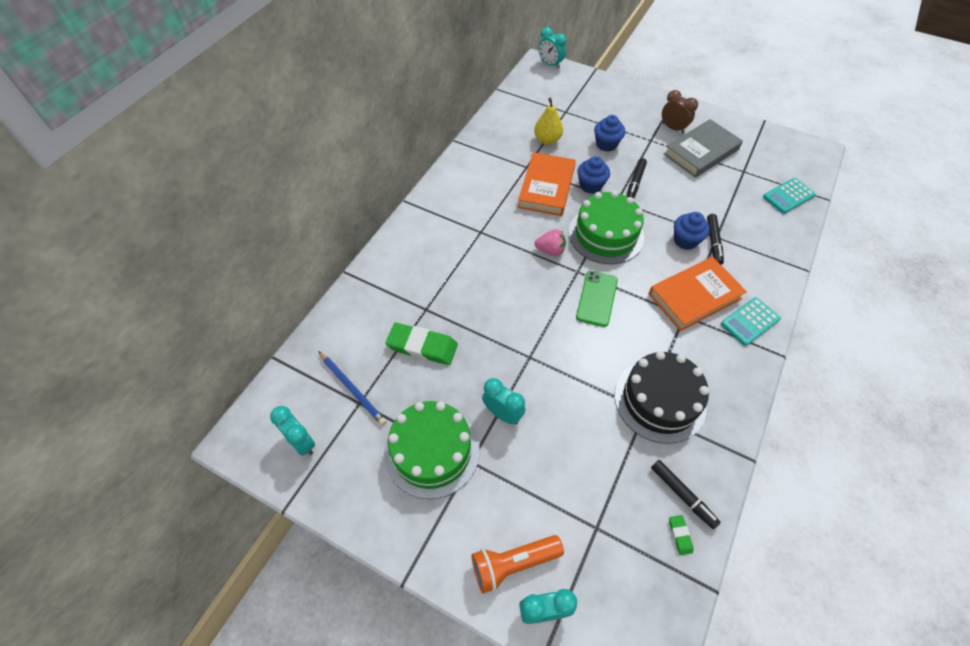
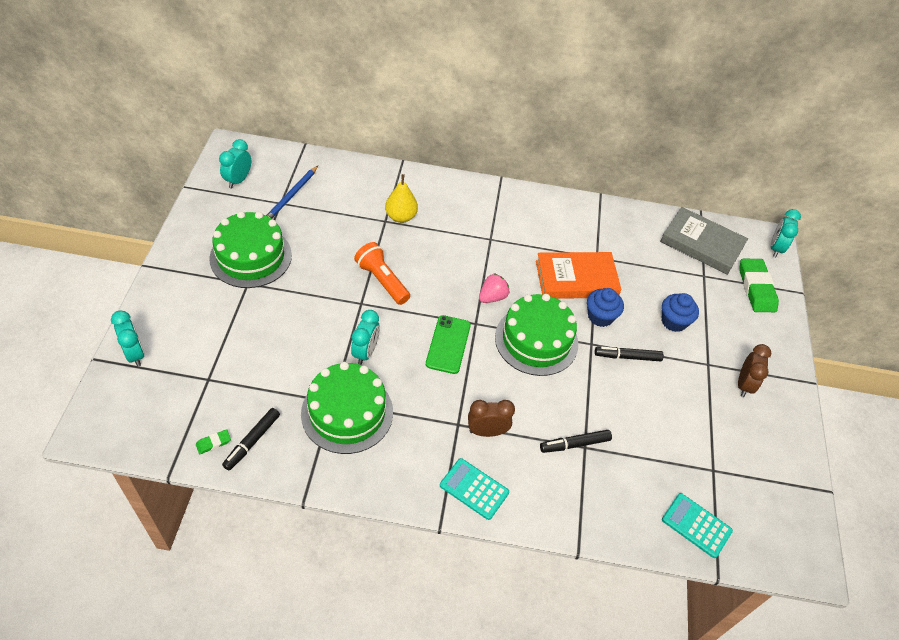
camera: 65 degrees right, 5 degrees down
(422, 346) = (346, 227): green eraser -> green eraser (756, 288)
(502, 413) = (297, 295): turquoise clock -> turquoise clock (365, 352)
(513, 563) = (168, 327): orange flashlight -> orange flashlight (382, 280)
(547, 140) = (647, 267): yellow pear -> yellow pear (401, 217)
(550, 250) = (492, 297): pink strawberry -> pink strawberry turned 120 degrees counterclockwise
(597, 298) = (448, 344): green phone -> green phone turned 75 degrees counterclockwise
(659, 400) = (347, 412): black cake -> green cake
(685, 240) = (563, 415): blue cupcake -> none
(694, 296) = (487, 431): orange book -> brown clock
(701, 152) = (719, 419): grey book -> grey book (701, 244)

